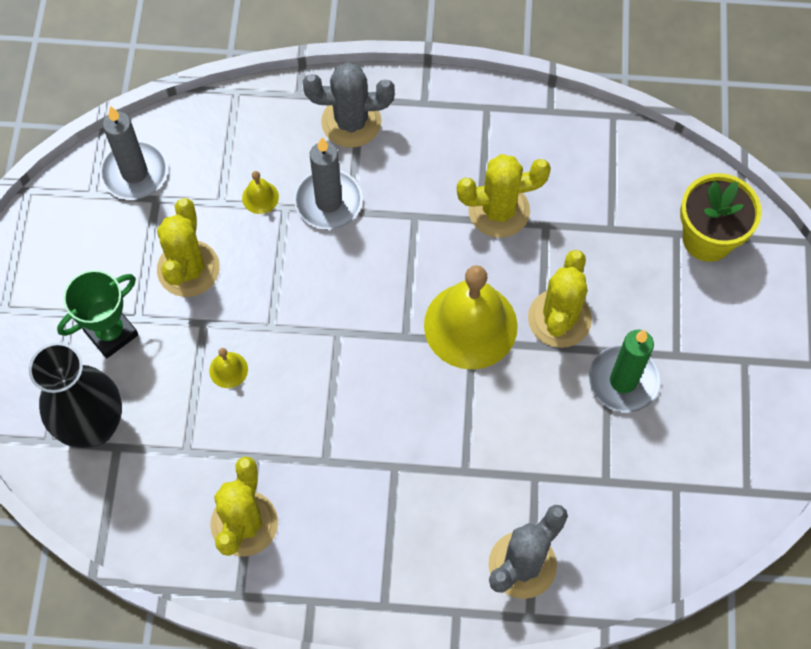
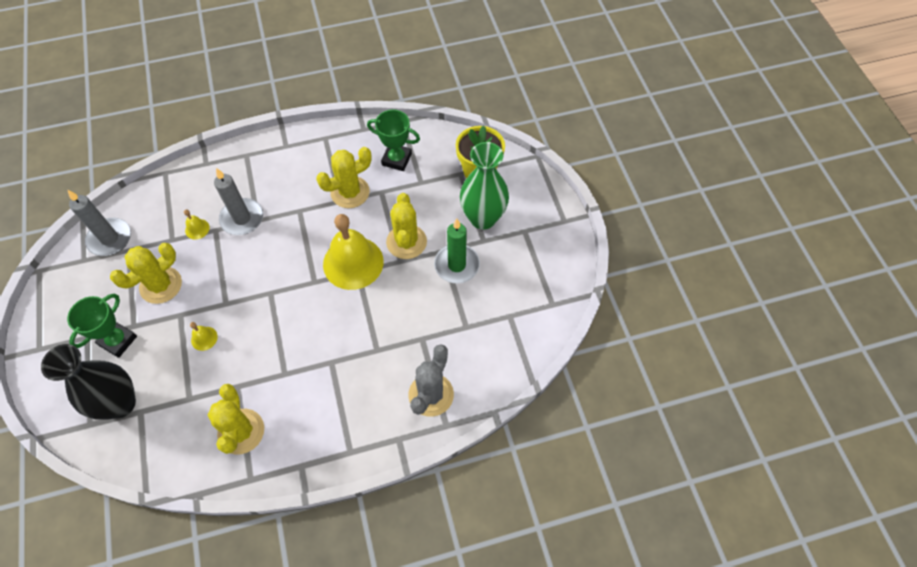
camera: 20 degrees left, 5 degrees down
(188, 269) = (161, 285): yellow cactus -> yellow cactus turned 60 degrees clockwise
(351, 122) = (243, 169): grey cactus -> none
(586, 178) = (396, 159): none -> green trophy
(687, 318) = (483, 218): none -> green vase

